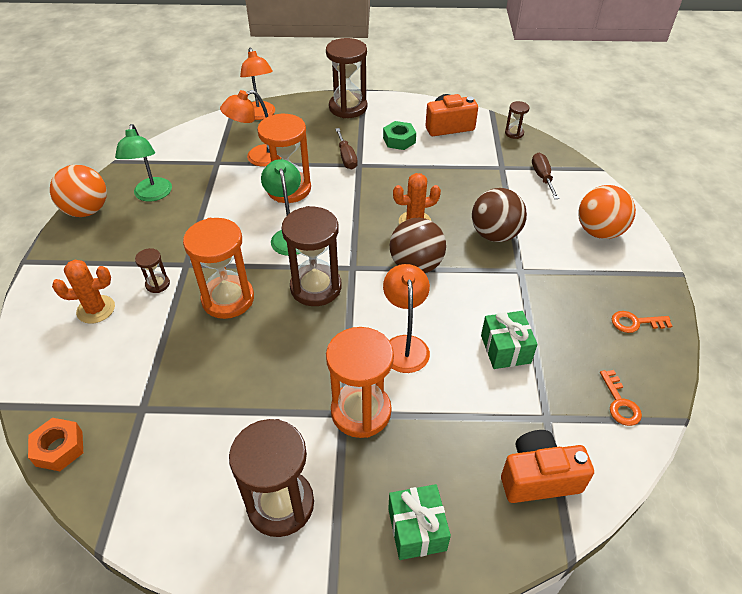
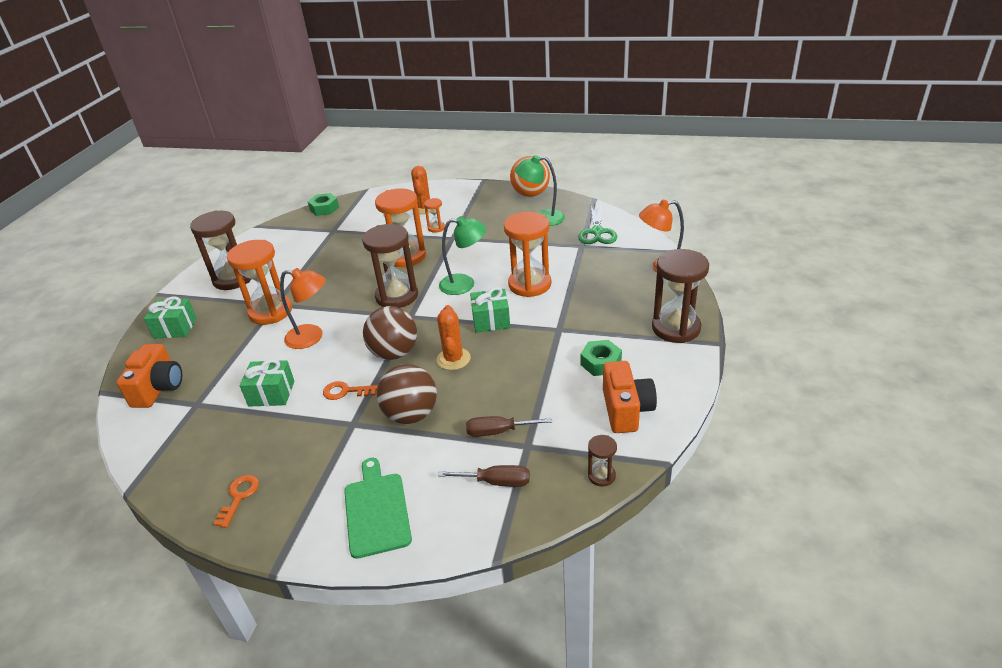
camera: 105 degrees right, 10 degrees down
(59, 448) = (324, 208): orange nut -> green nut
(157, 284) = (436, 228): brown hourglass -> orange hourglass
(191, 154) = (597, 232): none -> green scissors
(257, 158) = (584, 266): orange lamp -> none
(346, 157) = (573, 321): brown screwdriver -> brown screwdriver (498, 431)
(352, 207) = (491, 320): none -> green gift
(599, 232) = (376, 510): orange ball -> green cutting board
(620, 403) = (173, 454): orange key -> orange key (346, 391)

